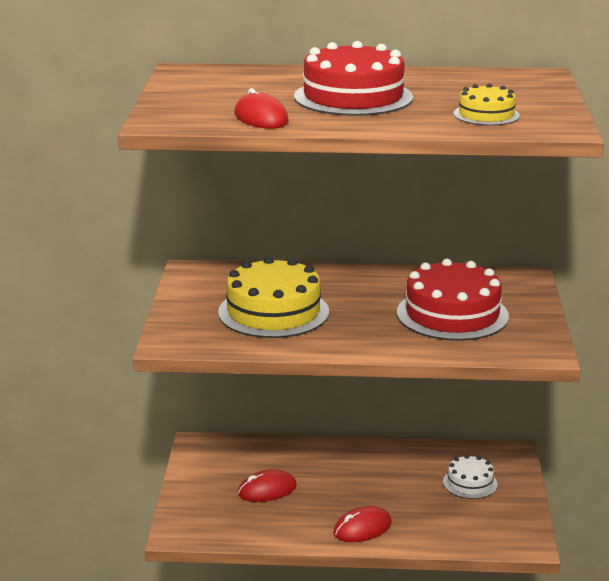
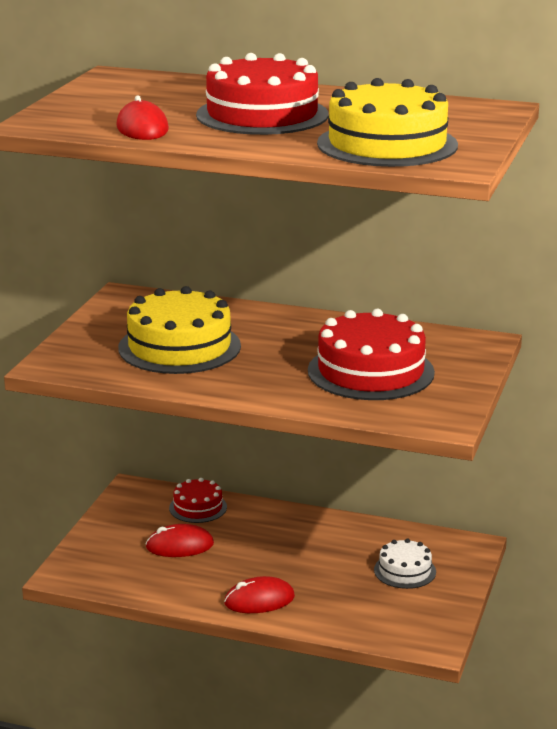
camera: 15 degrees right, 0 degrees up
(264, 453) = (198, 507): none -> red cake
(486, 115) = (387, 144): yellow cake -> yellow cake, size x1.88

